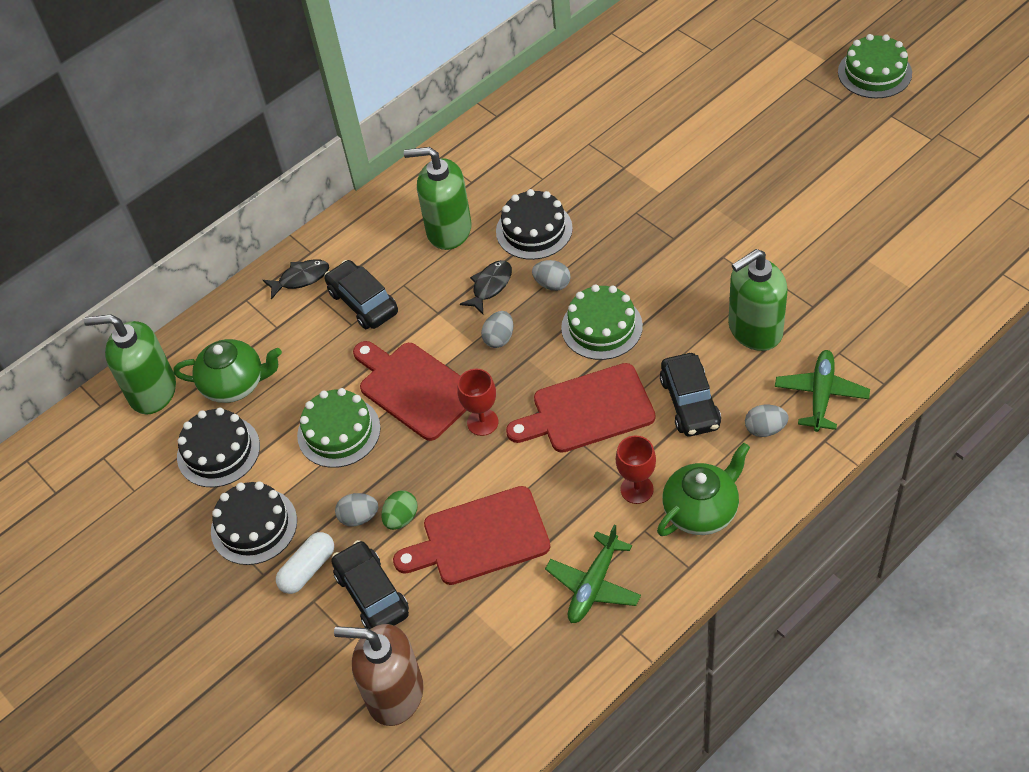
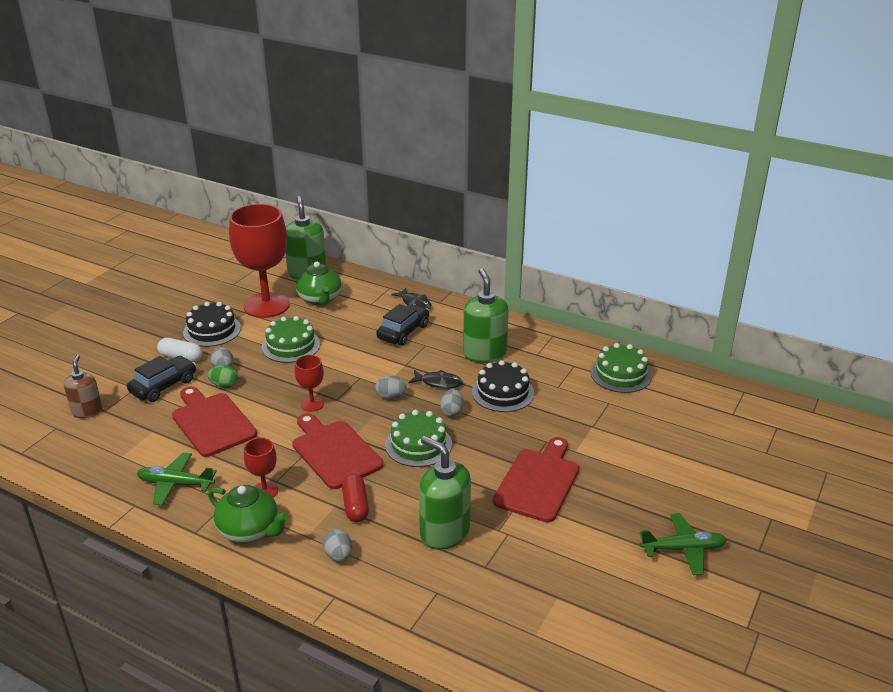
camera: 65 degrees right, 20 degrees down
(218, 451) = (266, 305): black cake -> red goblet
(395, 694) = (87, 411): brown soap dispenser -> brown soap dispenser, size x0.63
(414, 388) = (335, 368): red cutting board -> red cutting board (538, 482)
(690, 402) = (355, 506): black car -> red capsule
(821, 394) = (385, 586): green plane -> green plane (683, 549)
(874, 73) = (814, 569): green cake -> green cake (620, 374)

